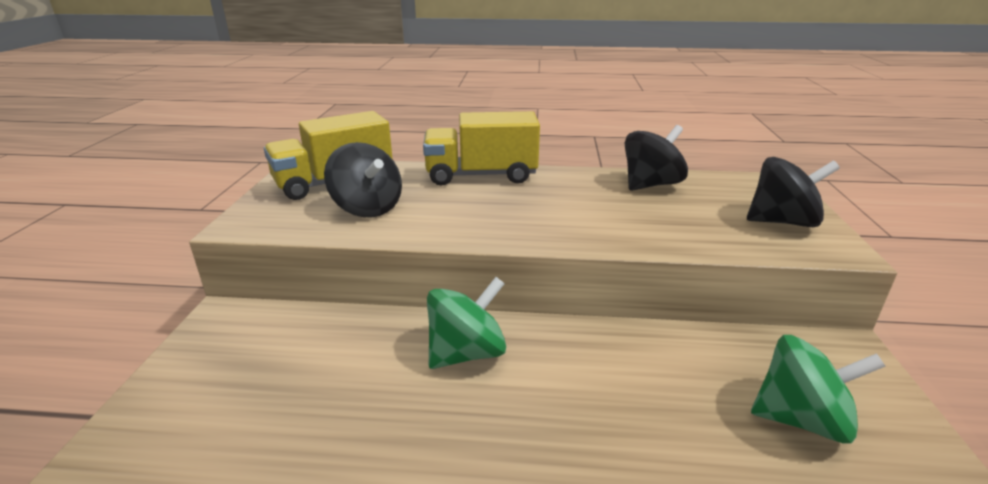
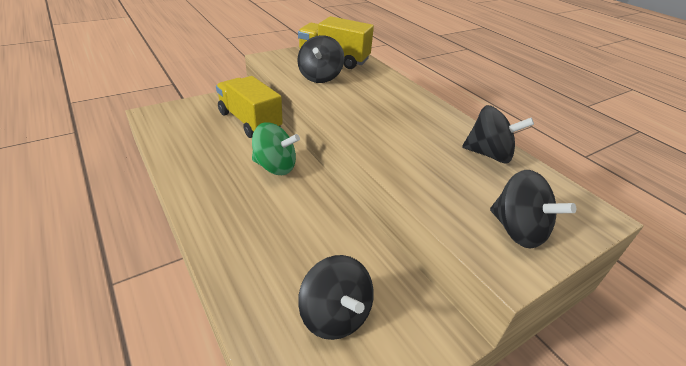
camera: 50 degrees right, 10 degrees up
(481, 175) = (404, 92): yellow truck -> yellow truck (250, 121)
(801, 419) = (335, 315): green spinning top -> black spinning top

